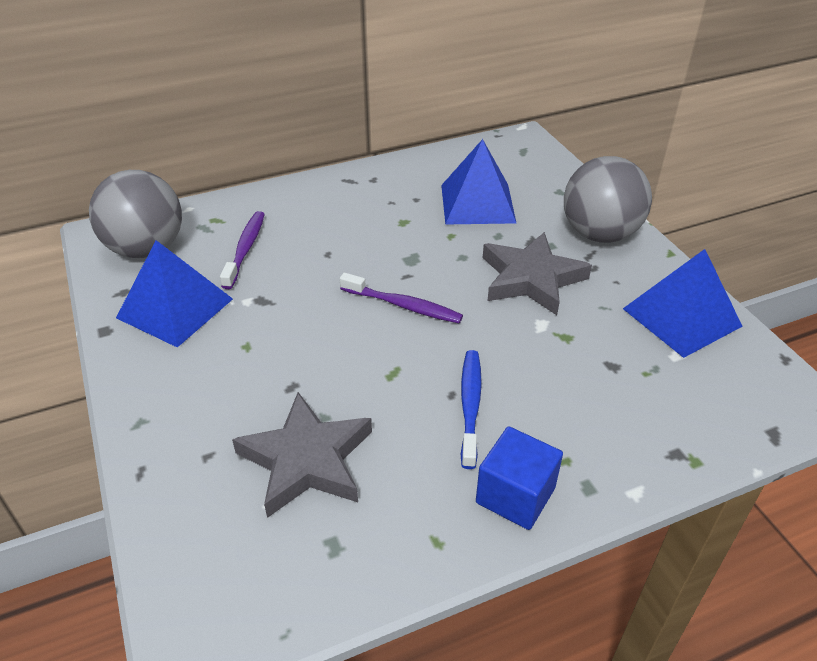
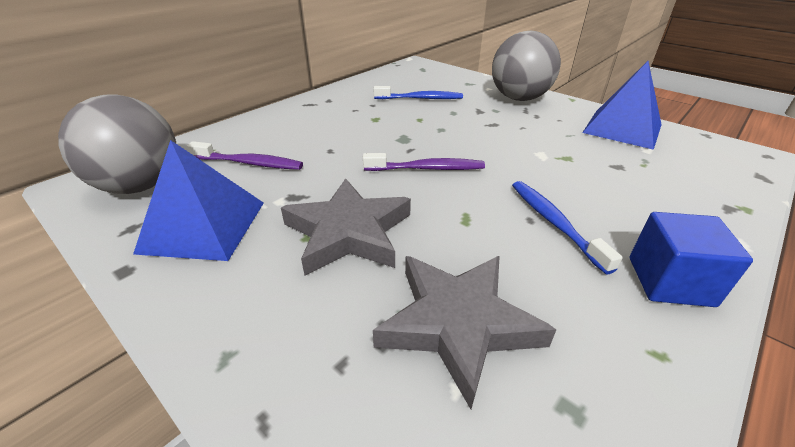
camera: 25 degrees left, 5 degrees down
(245, 249) = (249, 163): purple toothbrush -> purple toothbrush turned 120 degrees clockwise
(477, 203) = (420, 98): blue pyramid -> blue toothbrush
(531, 278) = (504, 130): grey star -> grey star (348, 232)

